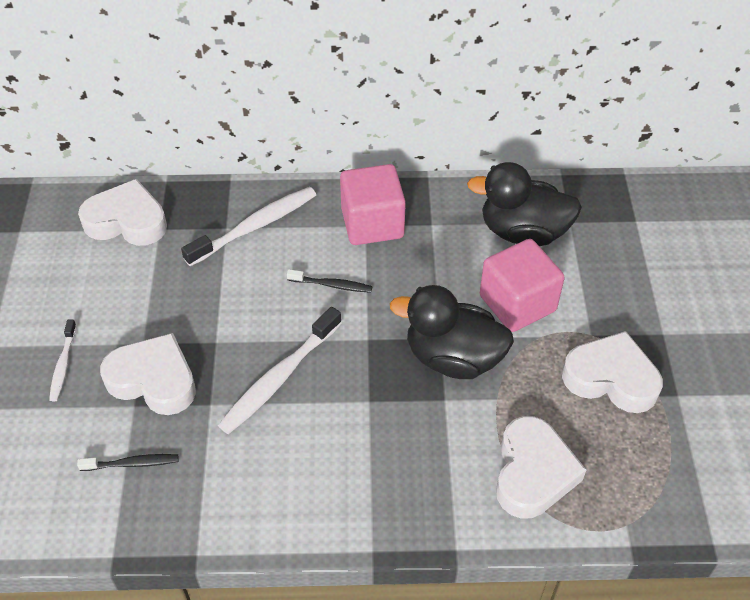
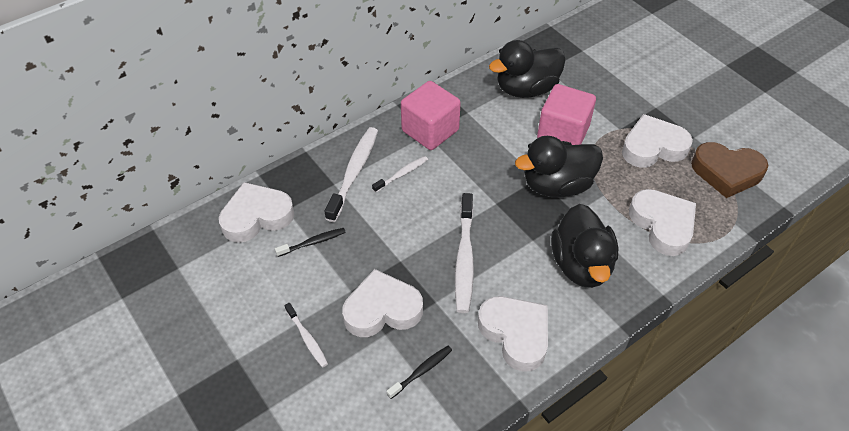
camera: 35 degrees left, 0 degrees up
(255, 487) = (515, 334): none -> white heart
(300, 254) = (402, 174): none -> white toothbrush
(332, 285) = (441, 182): black toothbrush -> black toothbrush (313, 242)
(395, 459) = (581, 265): none -> black duck
(677, 460) = (726, 172): none -> brown heart

